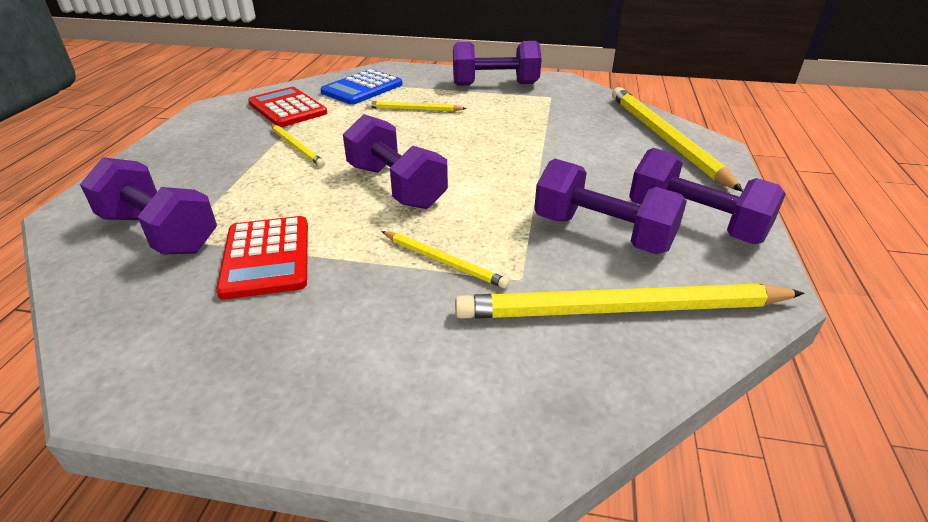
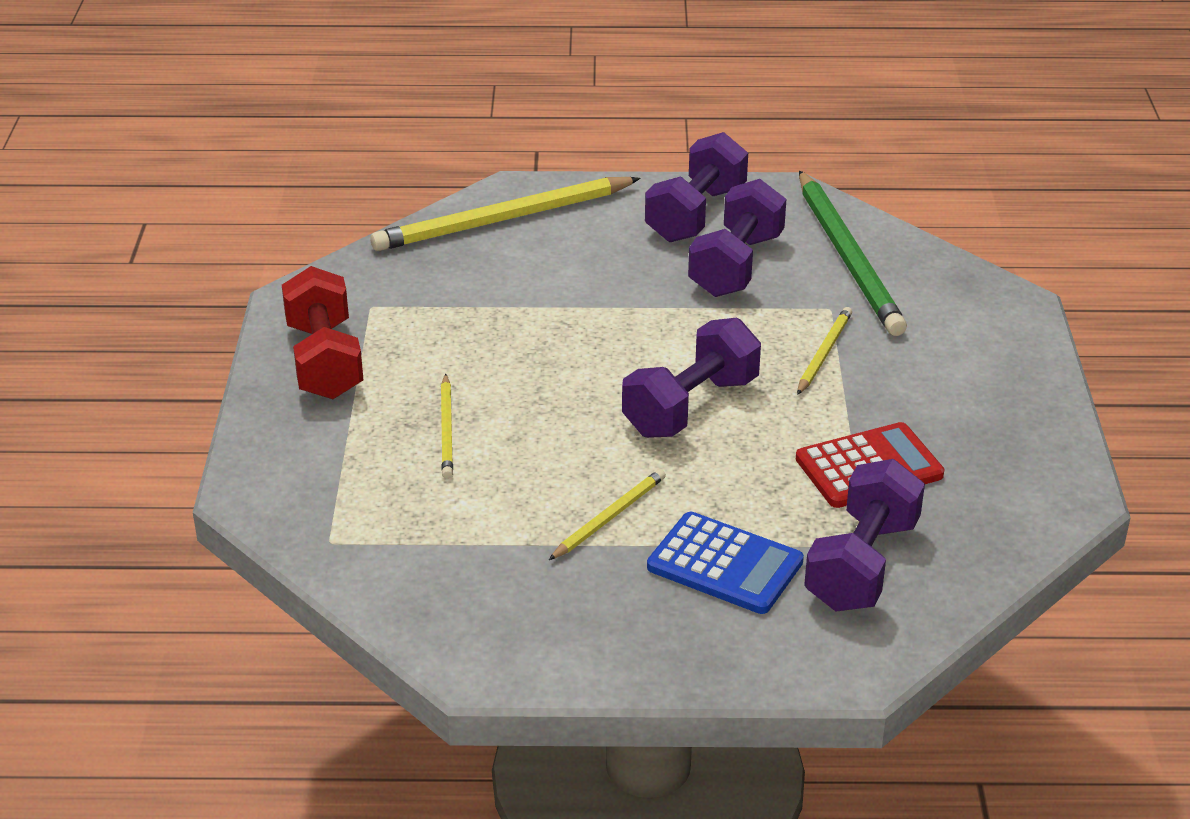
camera: 100 degrees left, 0 degrees up
(287, 108) = (468, 569): red calculator -> none
(362, 88) = (361, 503): blue calculator -> blue calculator (725, 564)
(495, 84) = (325, 361): purple dumbbell -> red dumbbell
(621, 310) = (848, 257): yellow pencil -> green pencil

